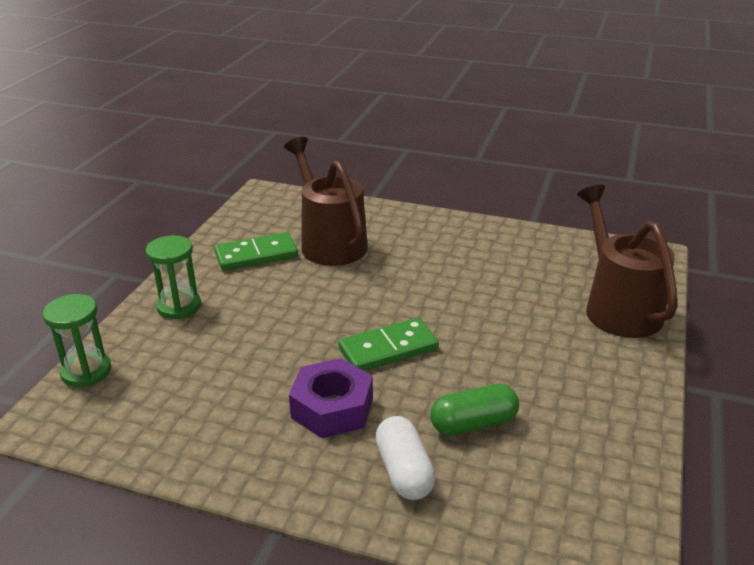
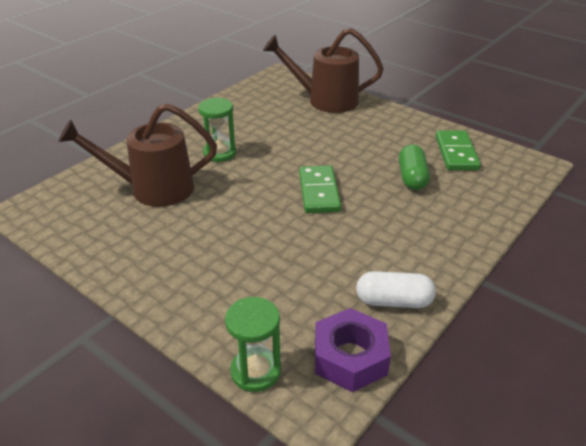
camera: 70 degrees left, 5 degrees up
(179, 306) = (187, 294): green hourglass -> green hourglass (219, 153)
(256, 255) = (137, 232): green domino -> green domino (456, 153)
(332, 408) = (373, 230): purple nut -> purple nut (350, 357)
(404, 471) = (446, 213): white capsule -> white capsule (393, 301)

